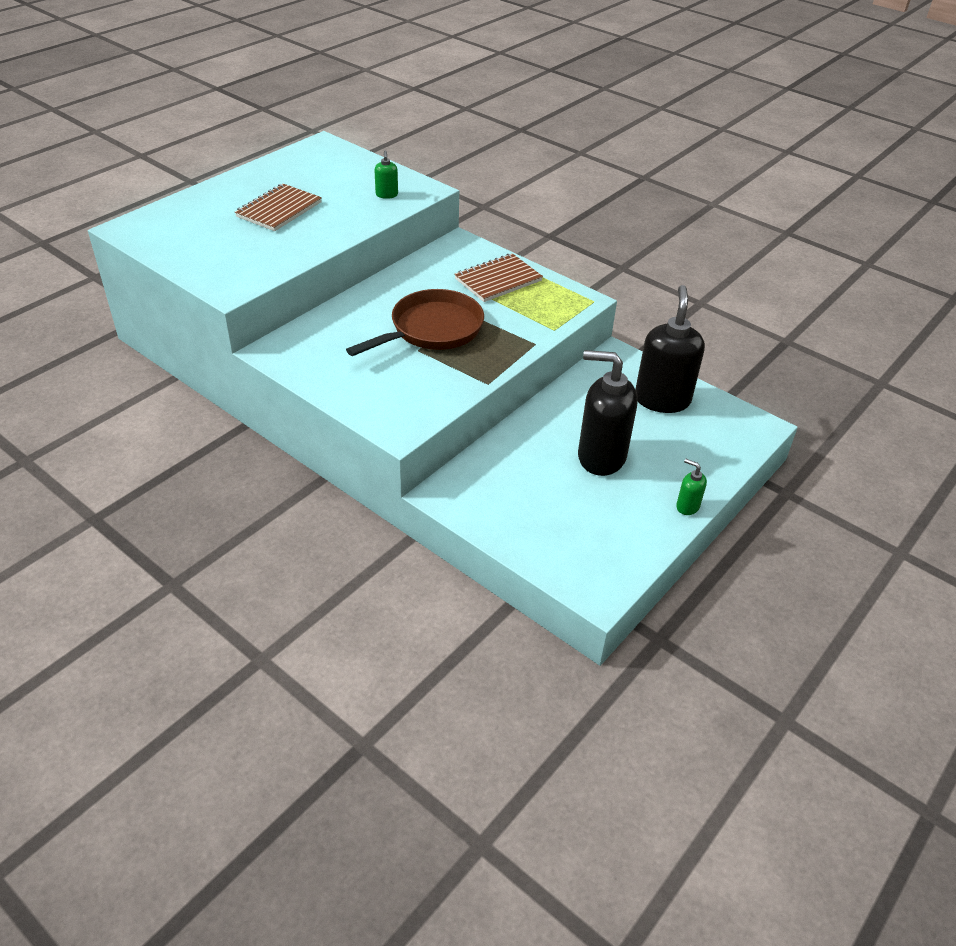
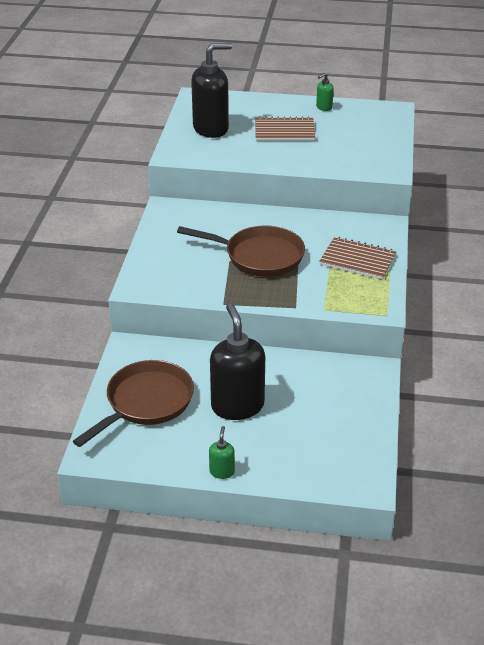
camera: 60 degrees right, 5 degrees down
(386, 195) = (360, 160): green soap dispenser -> green soap dispenser (324, 107)
(546, 518) = (146, 403): none -> brown pan
(662, 399) = (343, 415): black soap dispenser -> black soap dispenser (211, 129)

